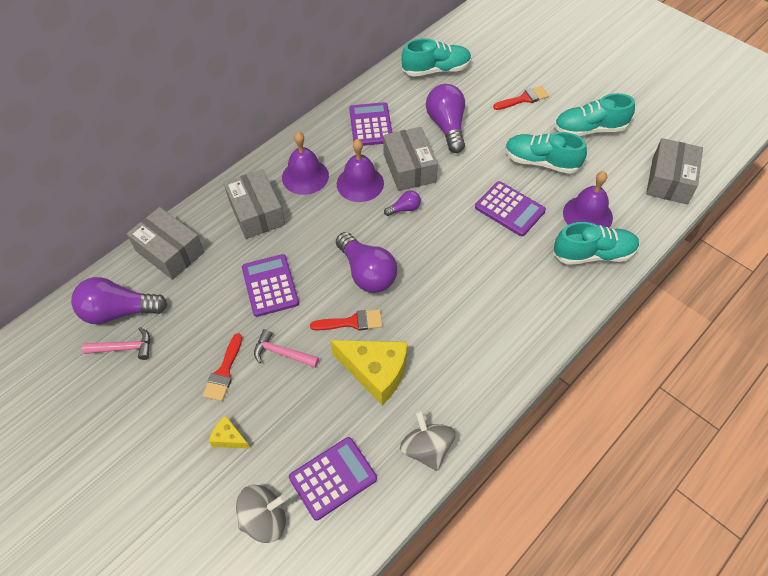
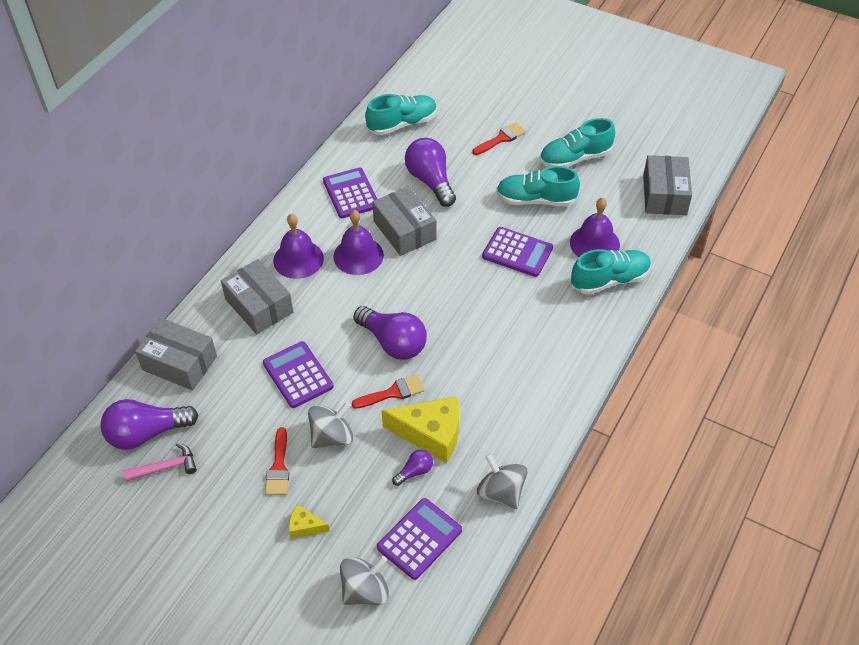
camera: 15 degrees left, 5 degrees down
(282, 353) = (332, 437): pink hammer -> grey spinning top
(404, 209) = (412, 272): purple light bulb -> purple light bulb (415, 472)

